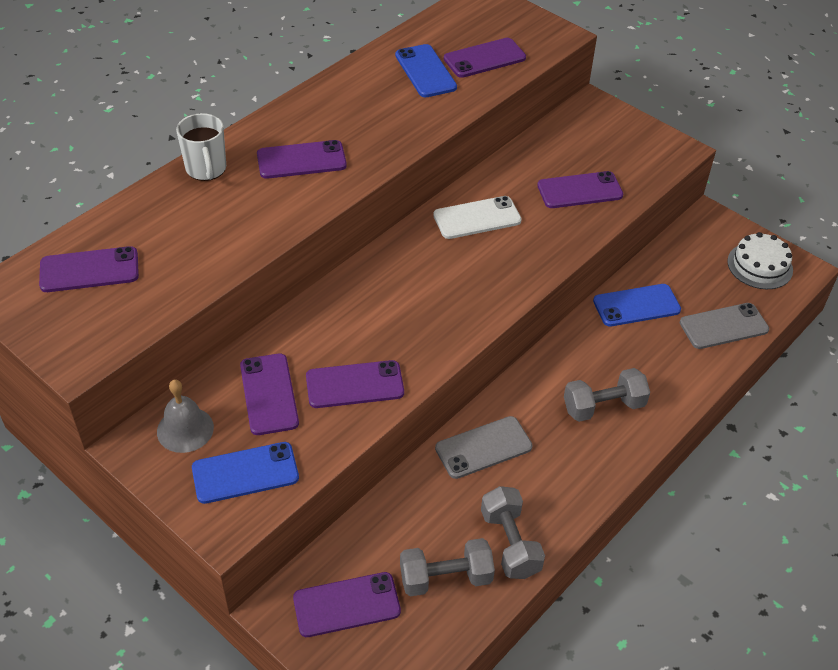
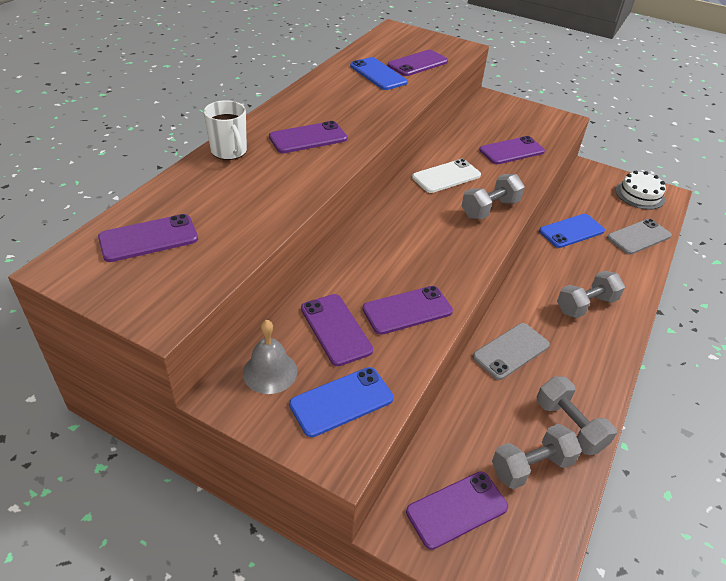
camera: 15 degrees left, 5 degrees down
(510, 270) = (490, 209): none -> grey dumbbell

